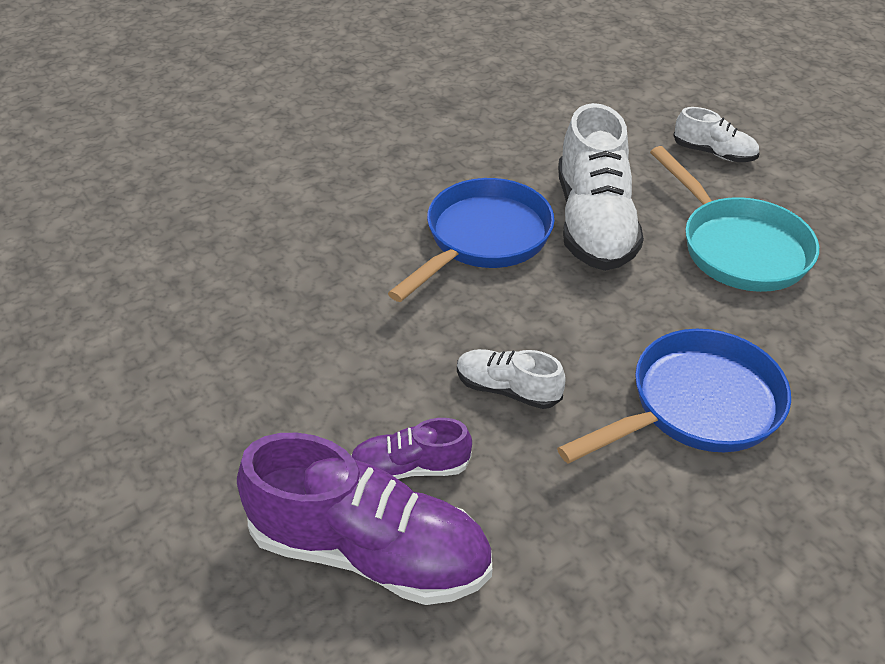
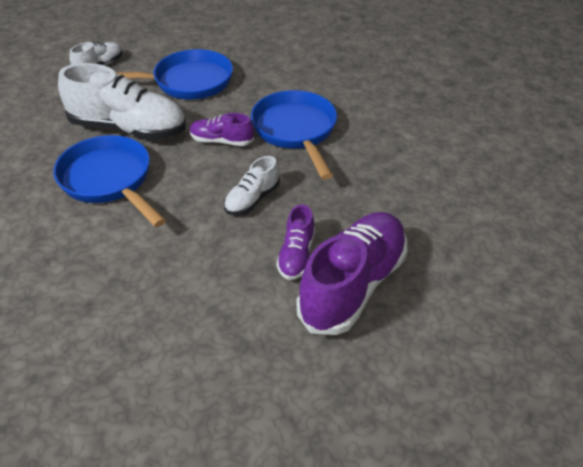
camera: 75 degrees left, 0 degrees up
(620, 322) = (221, 141): none -> purple shoe
(738, 247) = (187, 82): turquoise pan -> blue pan

